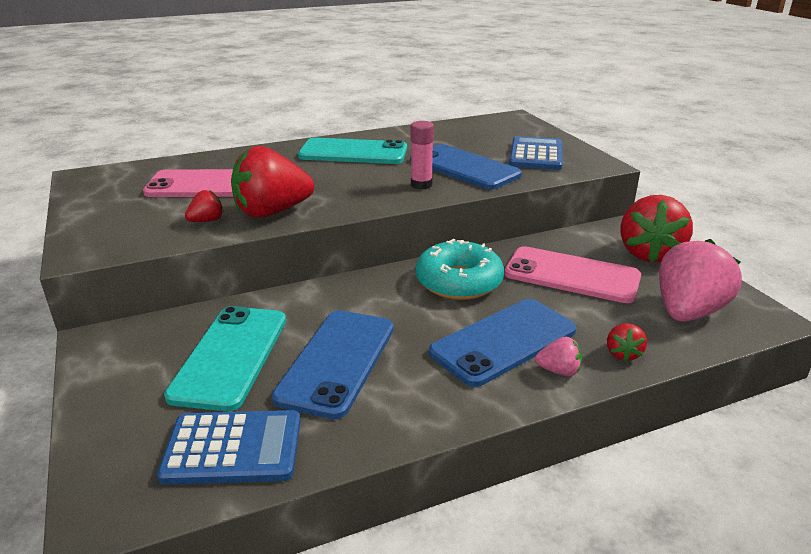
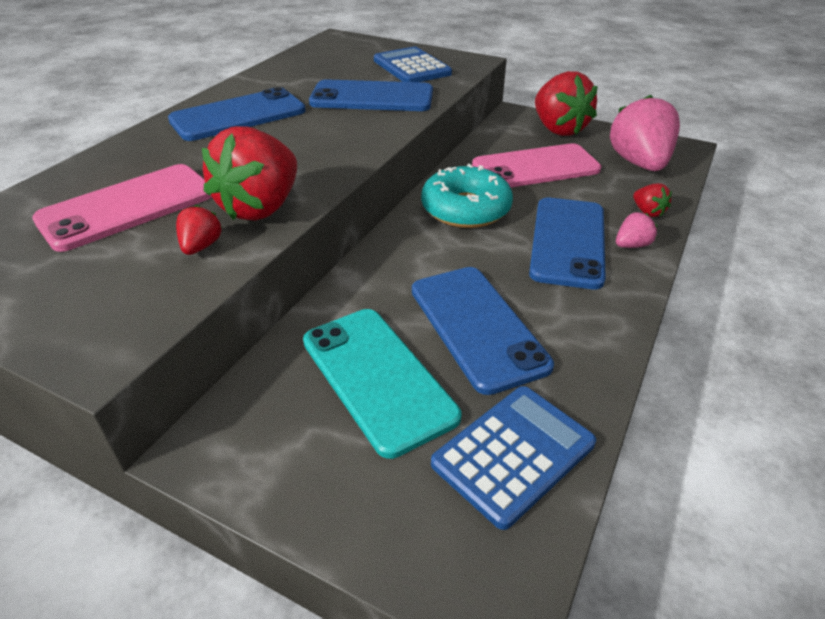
camera: 40 degrees left, 10 degrees up
(353, 152) = (238, 116): turquoise phone -> blue phone
(421, 185) = (362, 126): pink glue stick -> none

